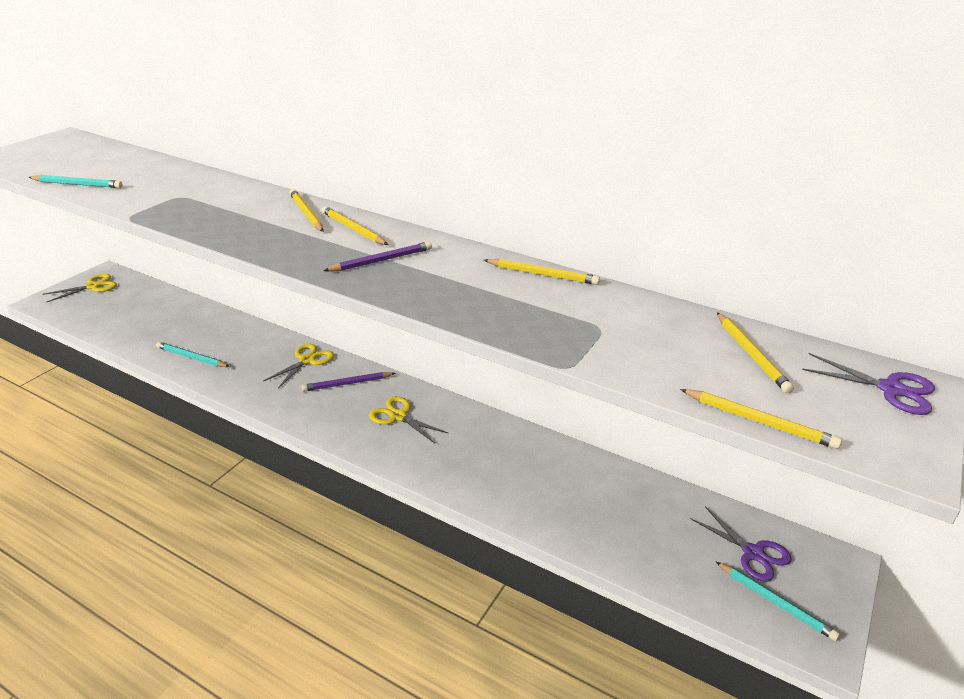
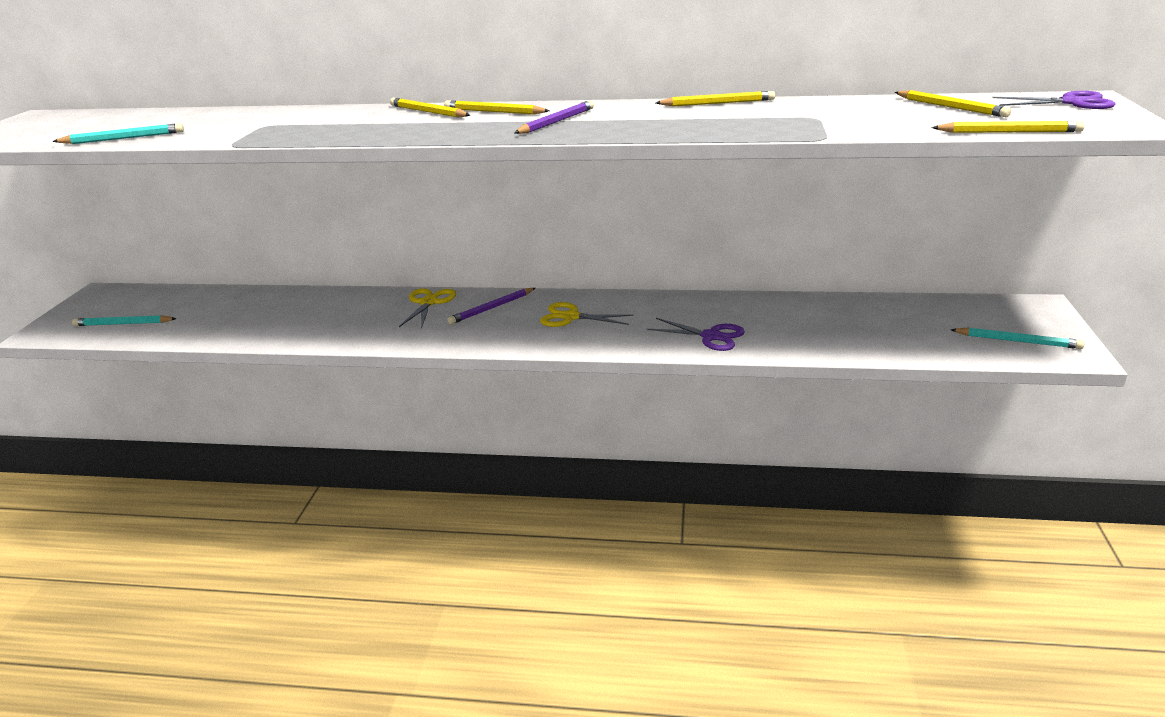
camera: 20 degrees left, 5 degrees down
(93, 286) = (97, 306): yellow scissors -> none
(191, 357) = (292, 331): turquoise pencil -> turquoise pencil (123, 324)
(753, 553) = (971, 319): purple scissors -> purple scissors (711, 336)

